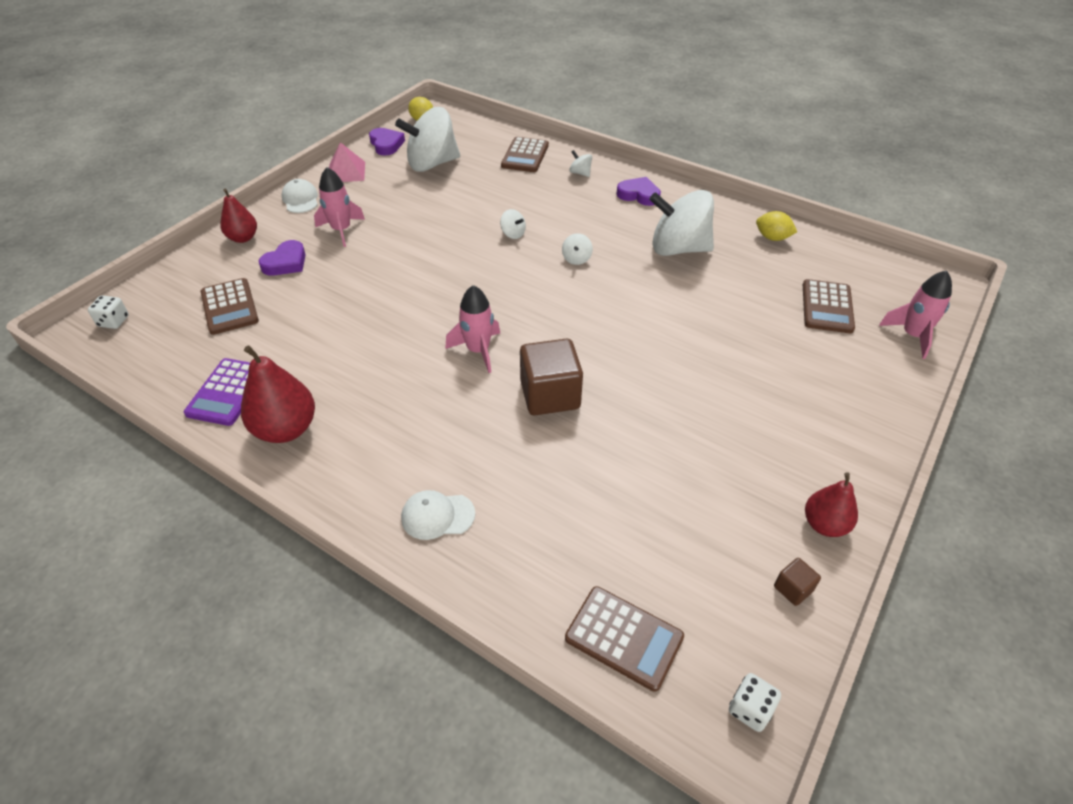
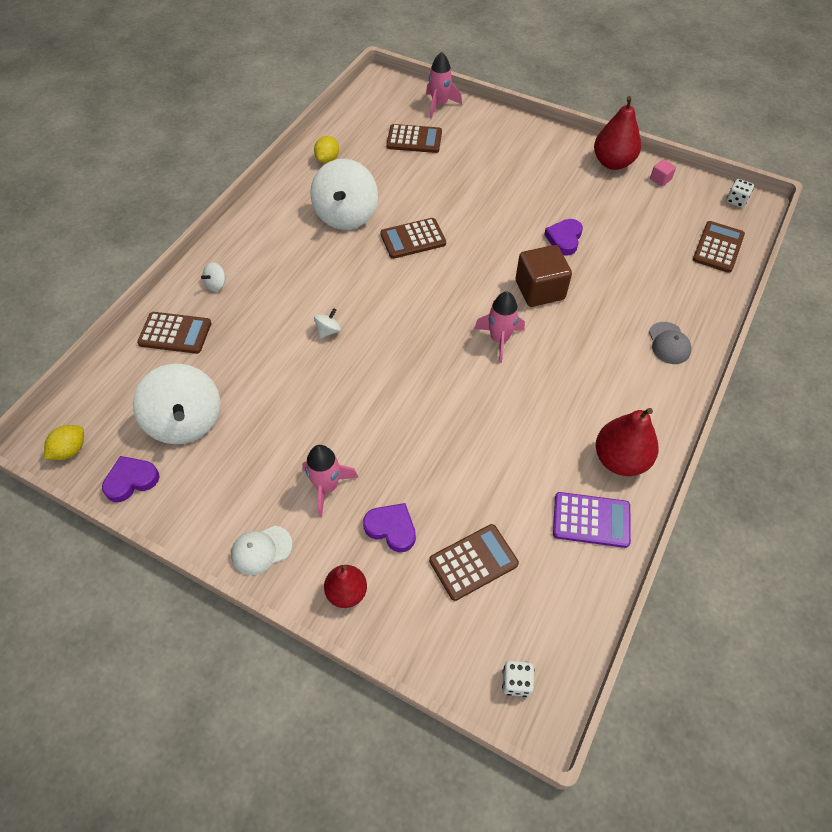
camera: 95 degrees left, 10 degrees up
(346, 172) = (197, 512): pink pyramid -> none
(437, 516) = (669, 343): white cap -> grey cap
(576, 259) = (366, 281): white spinning top -> none
(639, 195) = (259, 240): purple heart -> purple heart (564, 239)
(641, 295) = (413, 239): none -> brown calculator
(793, 588) = (660, 179): brown cube -> pink cube
(824, 524) = (612, 163): red pear -> red pear, size x1.56

